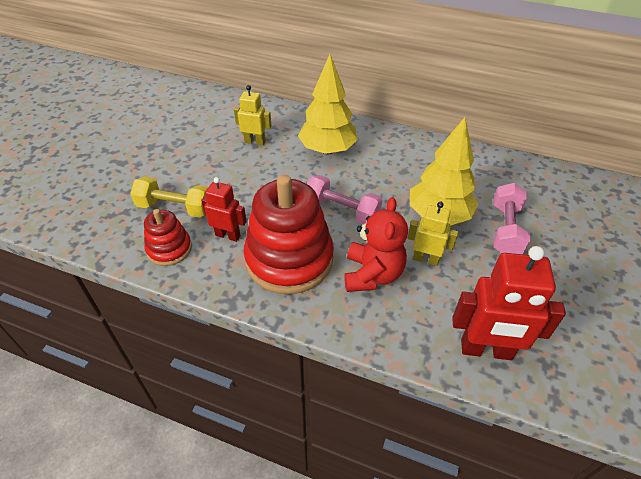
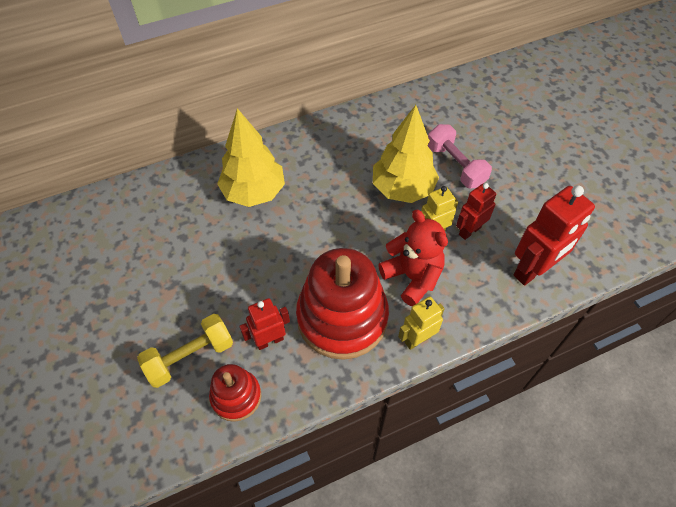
camera: 45 degrees left, 10 degrees up
(255, 142) = (178, 233): yellow robot -> yellow robot (417, 339)
(342, 211) = (332, 242): pink dumbbell -> none
(461, 280) = (469, 231): none -> red robot

